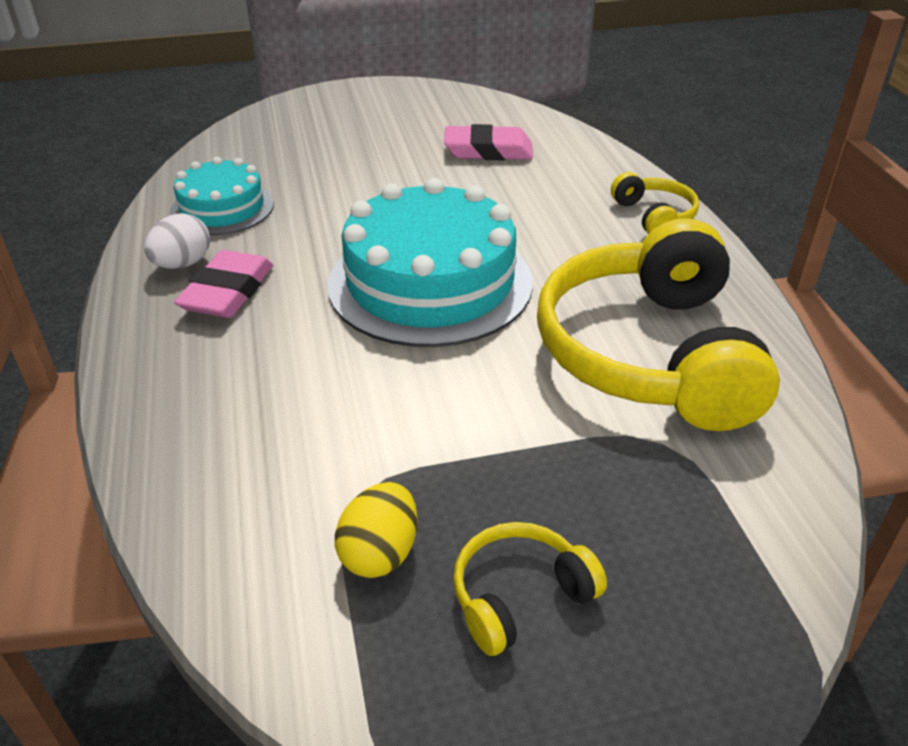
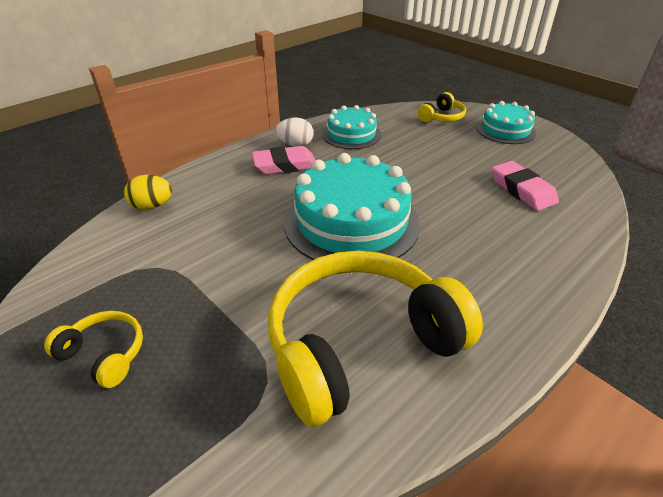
camera: 60 degrees right, 0 degrees up
(362, 106) = (505, 130): none -> turquoise cake
(380, 553) = (119, 289): yellow egg -> yellow egg (152, 206)
(654, 216) = (540, 294): yellow headphones -> yellow headphones (442, 117)

